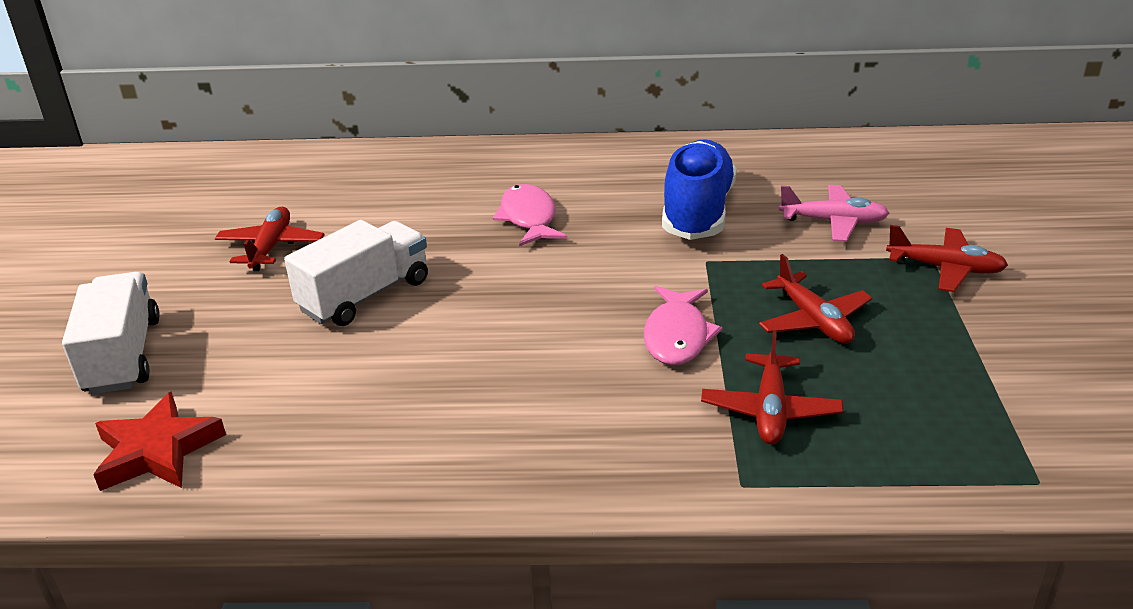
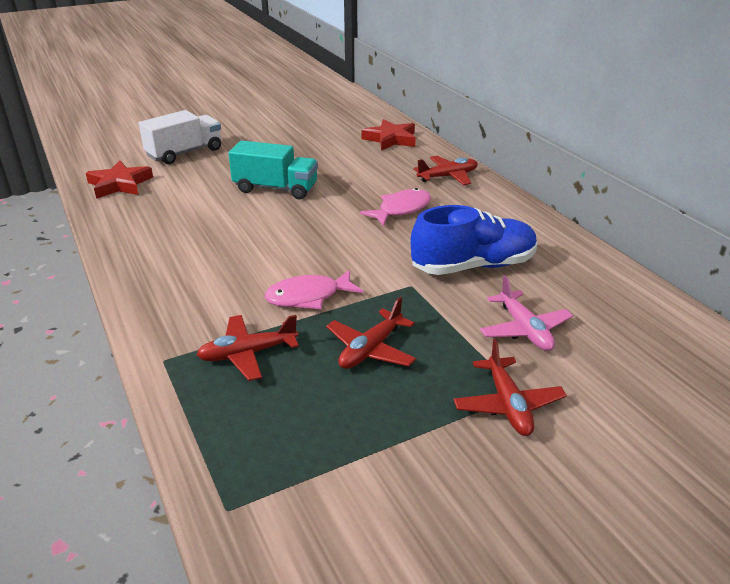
camera: 60 degrees right, 0 degrees up
(271, 247) = (301, 152): red plane -> red plane (448, 177)
(326, 171) = (391, 139): none -> red star
(365, 296) = (275, 189): white truck -> turquoise truck

